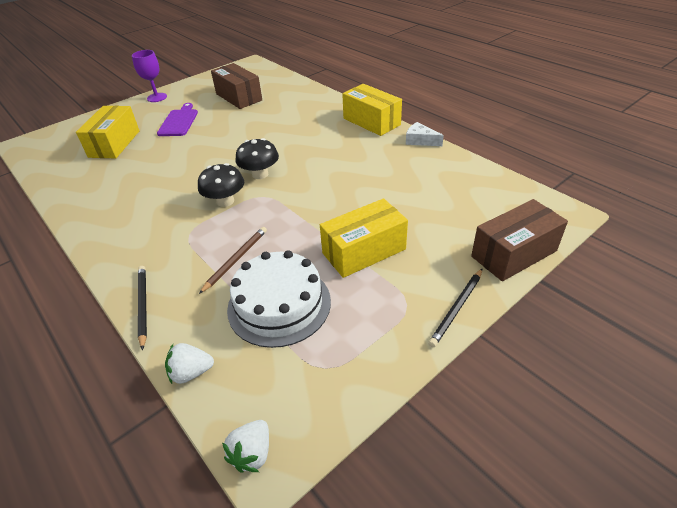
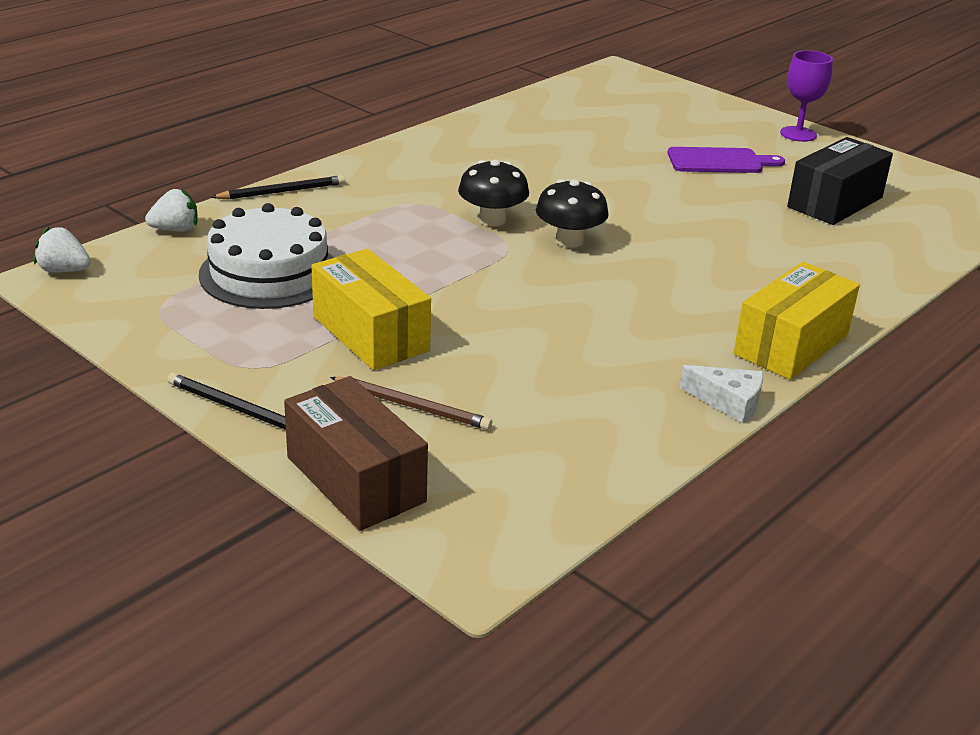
camera: 80 degrees right, 10 degrees down
(114, 144) = (634, 125): yellow box -> none
(191, 372) = (175, 230): white strawberry -> white strawberry turned 90 degrees clockwise
(236, 260) = (358, 238): brown pencil -> brown pencil (412, 406)
(239, 97) = (835, 202): brown box -> black box
(420, 140) = (728, 402): white cheese -> white cheese turned 90 degrees clockwise

